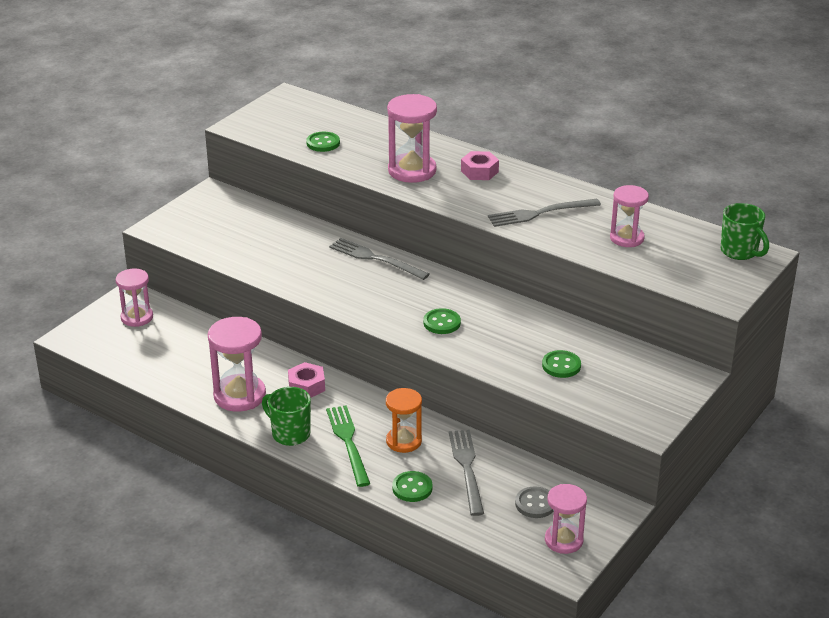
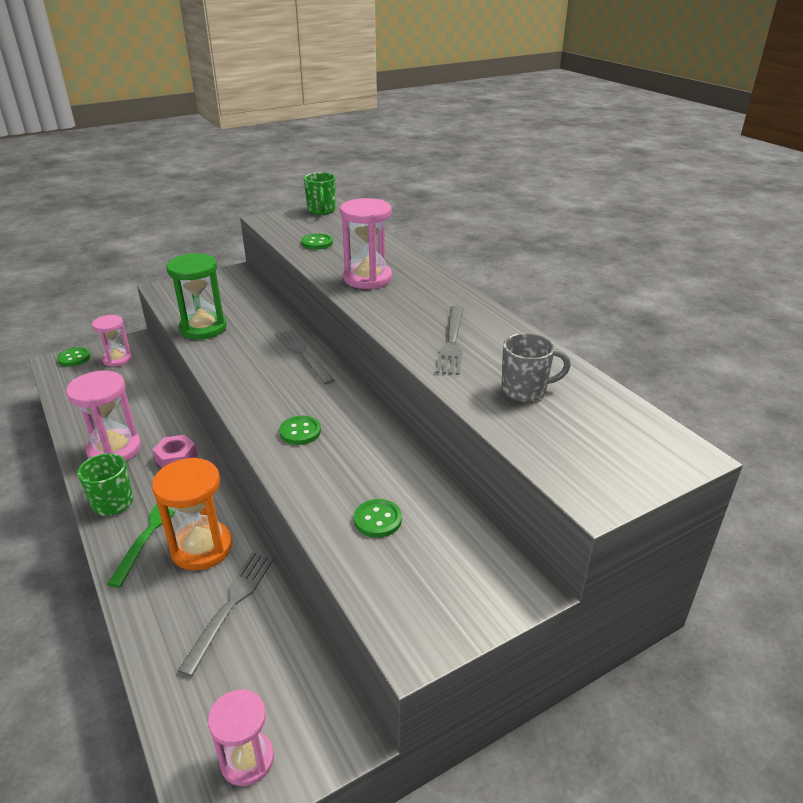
camera: 25 degrees right, 0 degrees up
(251, 258) = (203, 328): none -> green hourglass
(404, 441) = (201, 548): orange hourglass -> orange hourglass, size x1.52
(412, 488) = (156, 608): green button -> green button (74, 358)
(479, 171) = (429, 292): pink nut -> none
(535, 504) = (260, 686): grey button -> none
(540, 213) = (452, 342): grey fork -> grey fork turned 90 degrees counterclockwise
(626, 238) = (525, 391): pink hourglass -> grey mug
(740, 252) = (657, 443): green mug -> green mug (321, 211)

